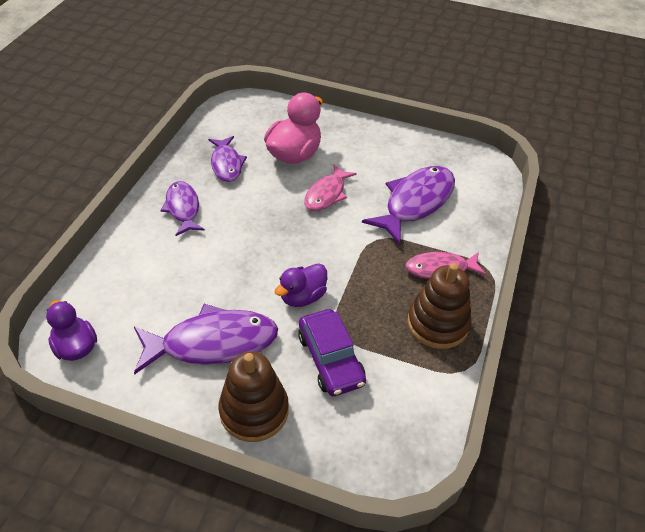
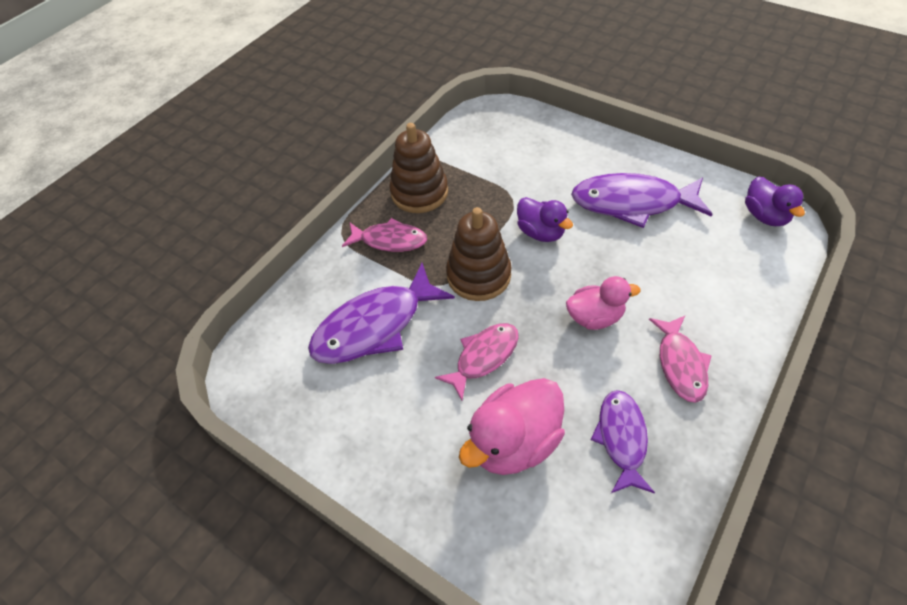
camera: 160 degrees left, 5 degrees up
(183, 208) = (680, 364): purple fish -> pink fish
(247, 231) = (594, 317): none -> pink duck
(254, 410) = (596, 152): brown stacking toy -> brown stacking toy (478, 275)
(302, 297) = (540, 232): purple duck -> purple duck turned 75 degrees clockwise
(330, 359) = (526, 178): purple car -> none

